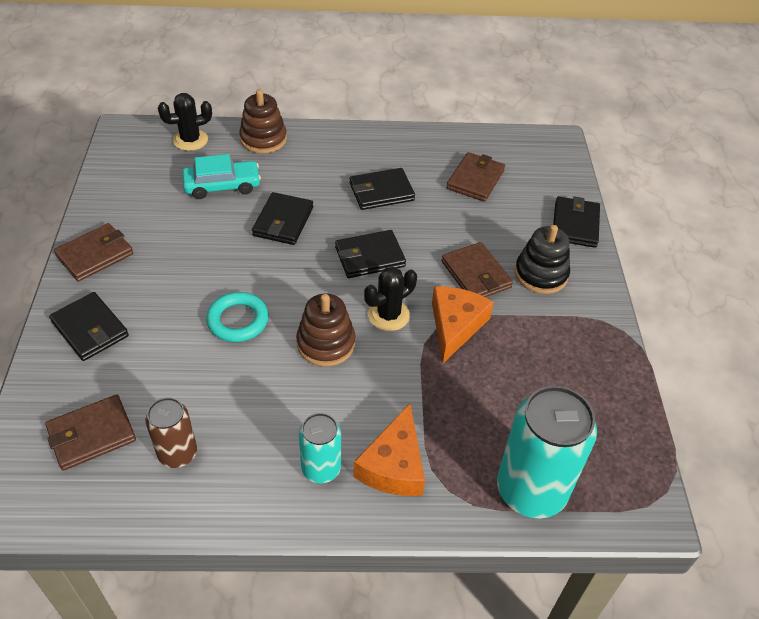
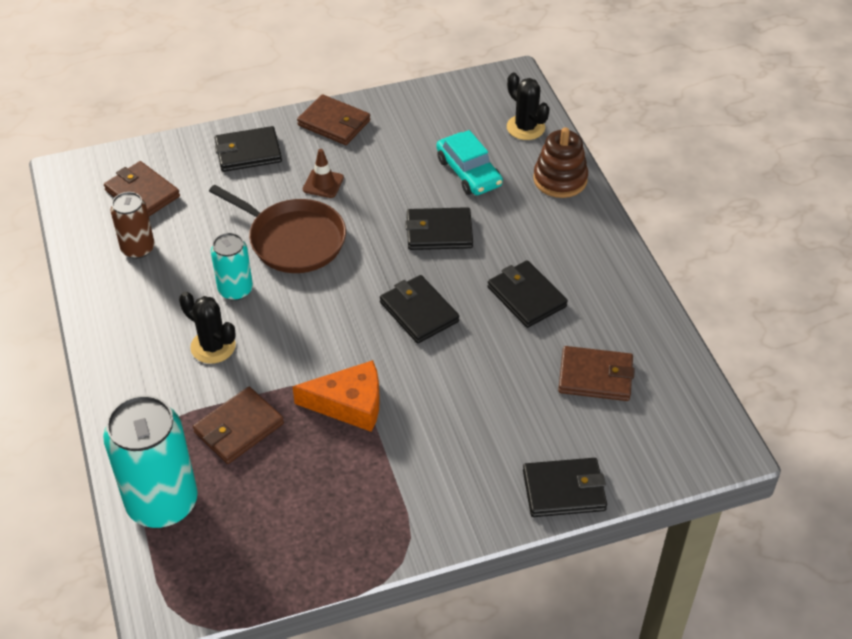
camera: 75 degrees right, 0 degrees up
(90, 329) = (248, 152): black wallet -> black wallet turned 45 degrees clockwise
(175, 282) = (323, 183): none -> brown traffic cone
(238, 320) = (293, 240): turquoise ring -> brown pan
(321, 468) = (147, 343): turquoise can -> turquoise can (235, 290)
(326, 343) = (288, 309): brown stacking toy -> none
(388, 315) = (342, 347): black cactus -> black cactus (213, 346)
(394, 465) = (163, 393): orange cheese -> none
(476, 274) = (432, 407): brown wallet -> brown wallet (239, 428)
(541, 274) = (459, 467): black stacking toy -> none

